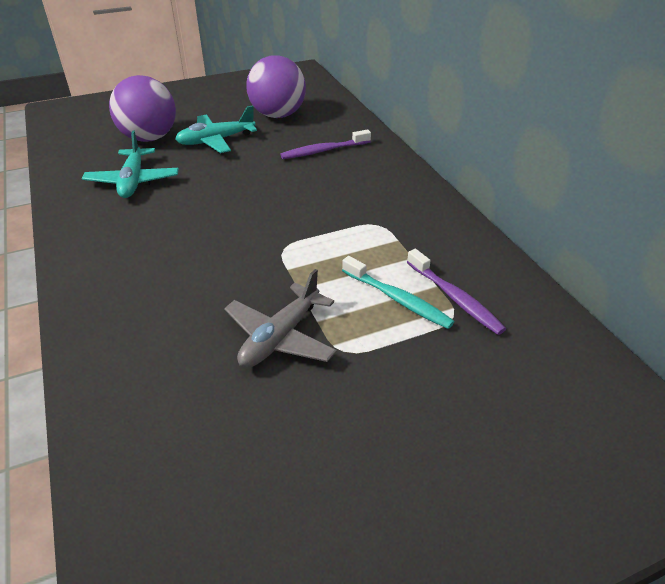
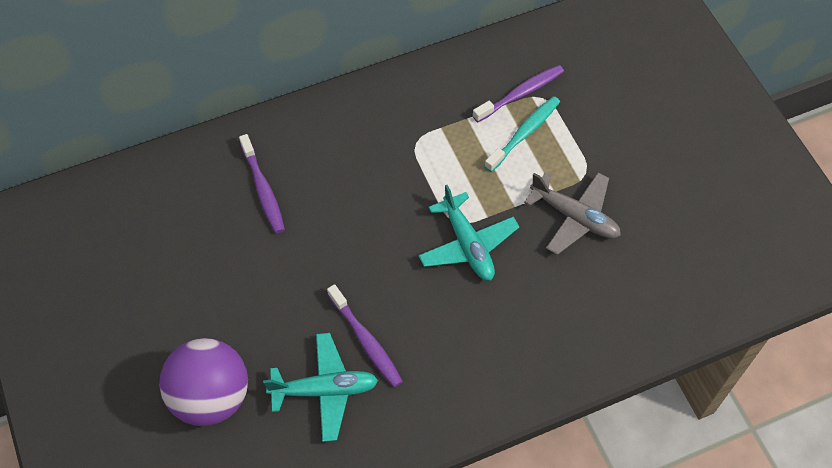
camera: 90 degrees left, 20 degrees up
(169, 199) = (366, 341): none -> purple toothbrush
(216, 140) = (226, 311): turquoise plane -> turquoise plane (467, 244)
(278, 115) = (158, 244): purple ball -> none

